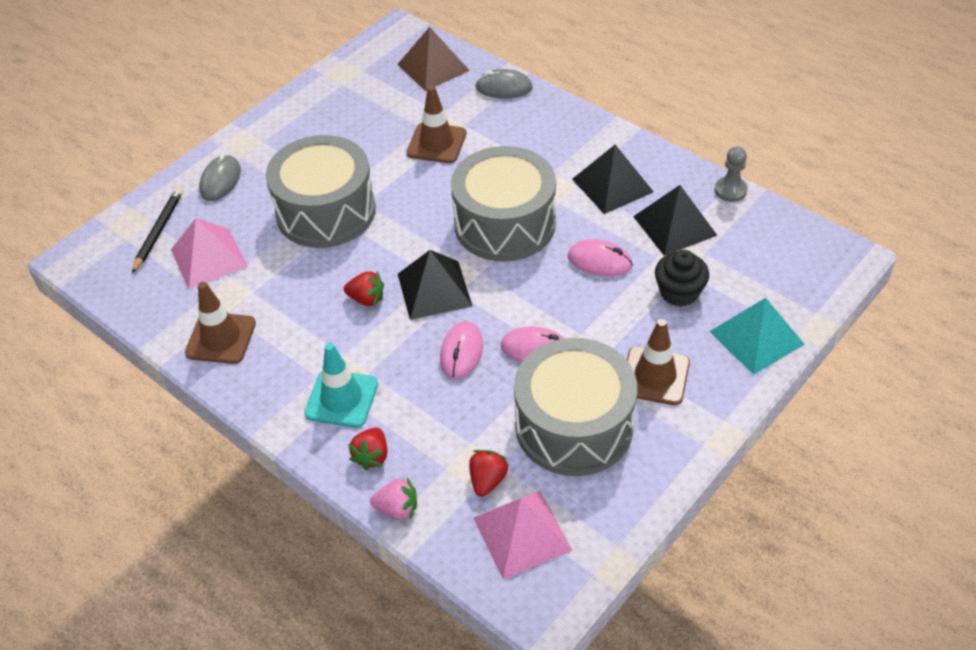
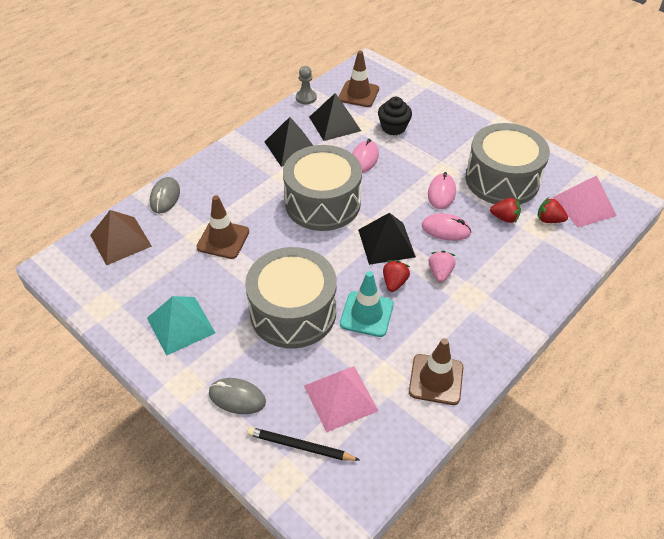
camera: 90 degrees left, 0 degrees up
(341, 399) = (492, 295): turquoise traffic cone -> turquoise traffic cone (366, 314)
(372, 456) = (539, 277): red strawberry -> red strawberry (504, 218)
(397, 508) = (578, 264): pink strawberry -> pink strawberry (440, 273)
(655, 376) = (461, 143): brown traffic cone -> brown traffic cone (358, 94)
(756, 337) = (430, 102): turquoise pyramid -> turquoise pyramid (180, 325)

